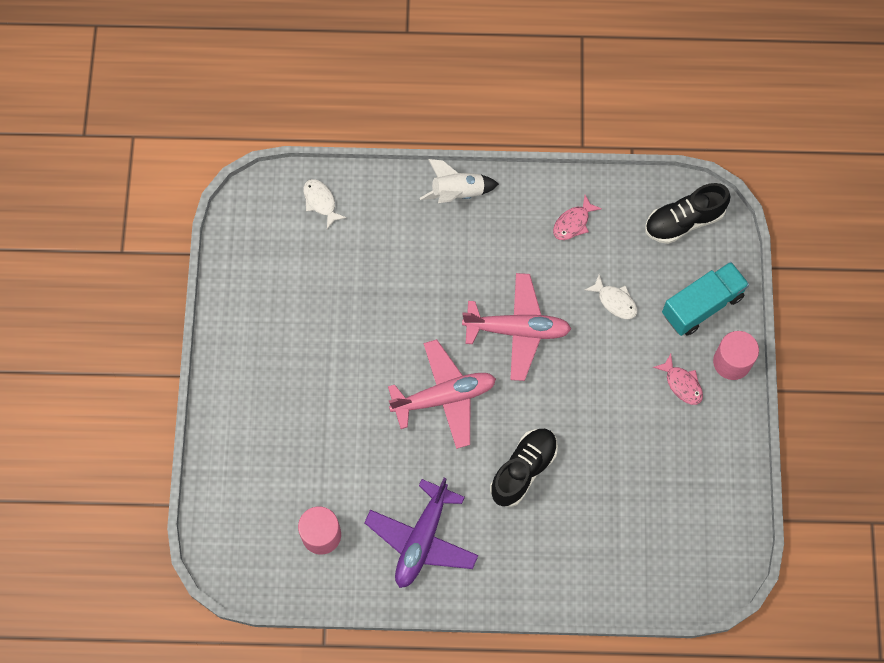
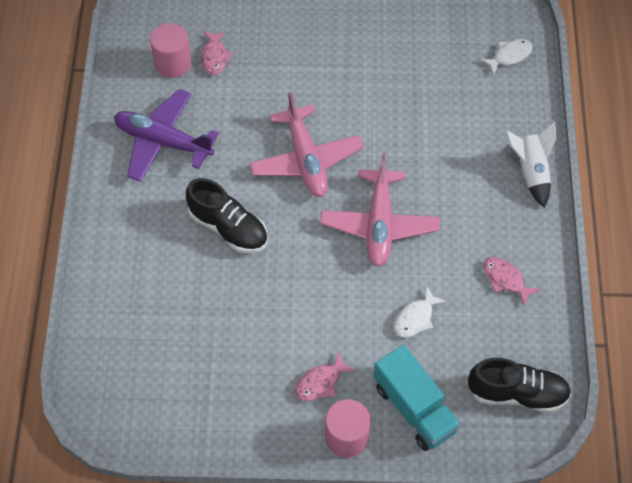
camera: 90 degrees right, 10 degrees down
(314, 491) = (215, 57): none -> pink fish
(684, 221) = (517, 393): black shoe -> black shoe turned 120 degrees clockwise

